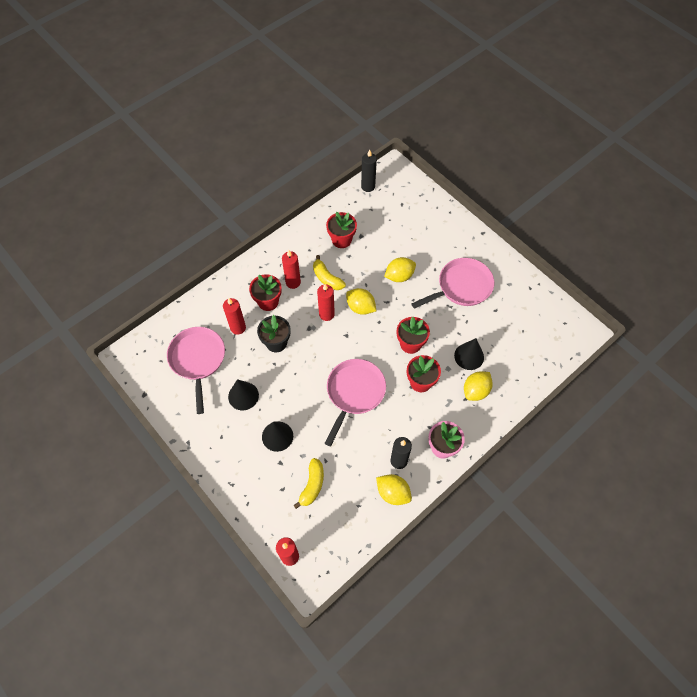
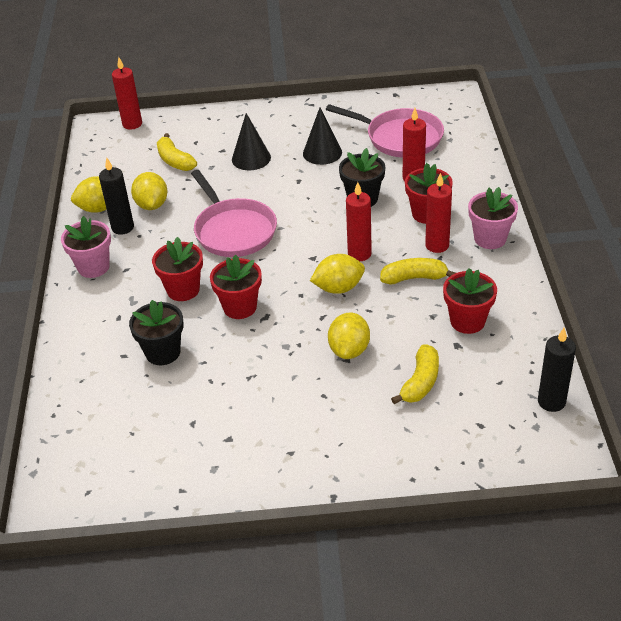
camera: 130 degrees right, 20 degrees down
(270, 262) = (490, 238): none -> pink flower pot
(396, 237) = (420, 382): none -> yellow banana
(461, 287) = (266, 408): pink pan -> none
(469, 356) = (163, 352): black cone -> black flower pot
(475, 391) = (116, 332): yellow lemon -> yellow lemon (152, 205)

